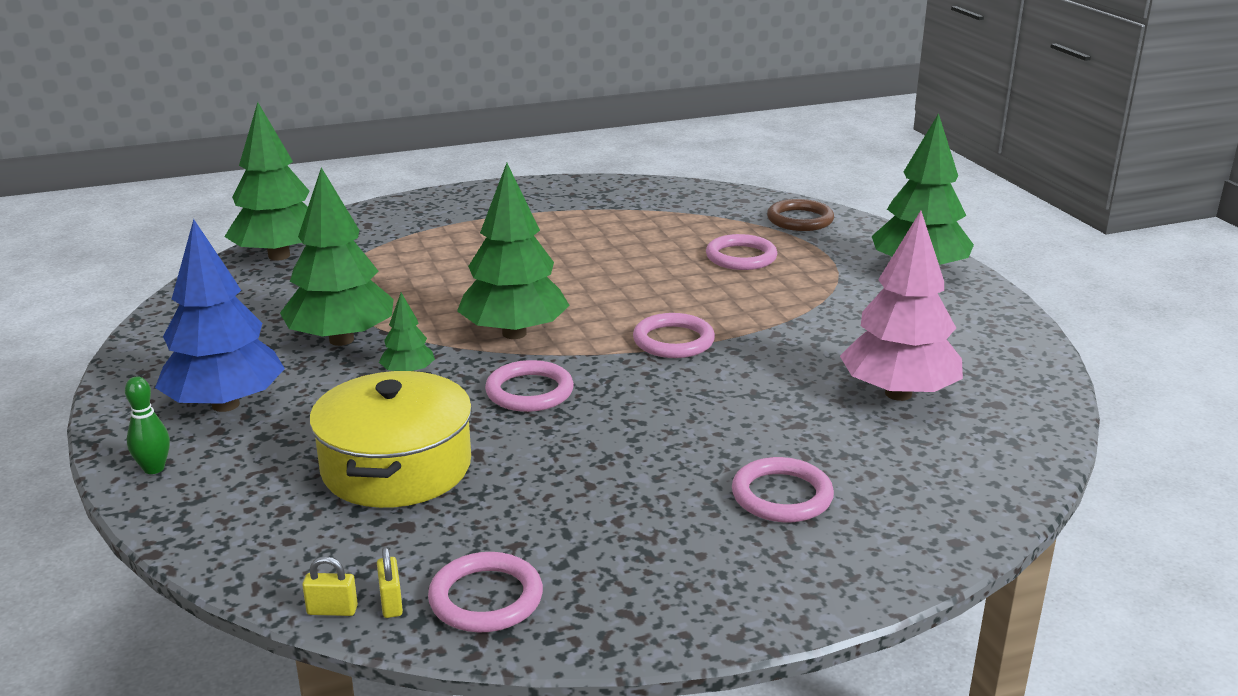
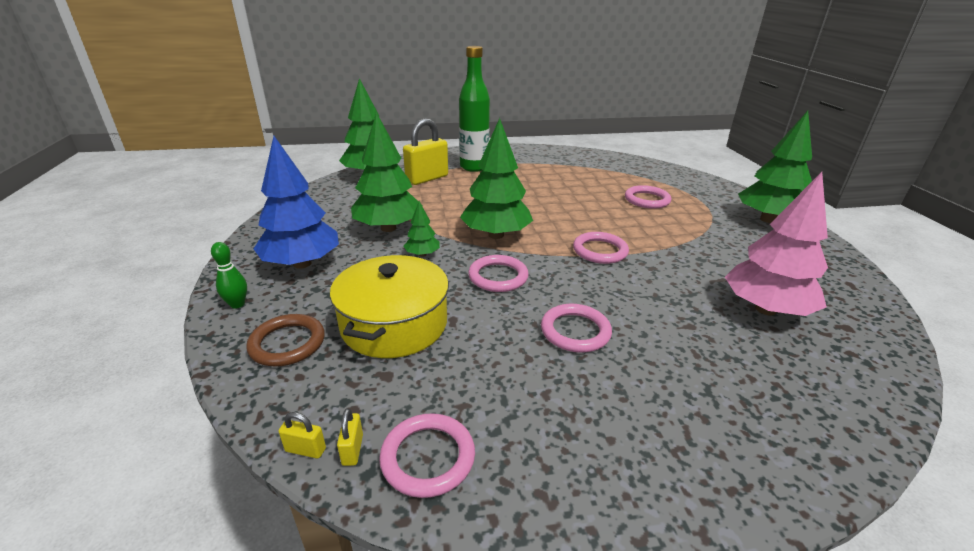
camera: 10 degrees right, 5 degrees up
(379, 254) = (427, 178): none -> yellow padlock
(454, 226) = (474, 167): none -> green bottle
(782, 496) = (679, 389): pink ring -> pink ring (575, 331)
(800, 220) = (684, 180): brown ring -> brown ring (287, 343)

